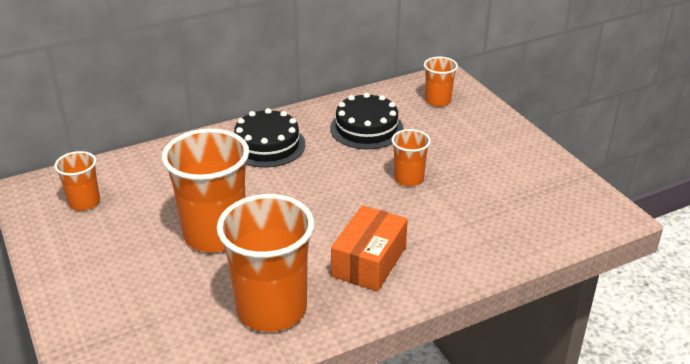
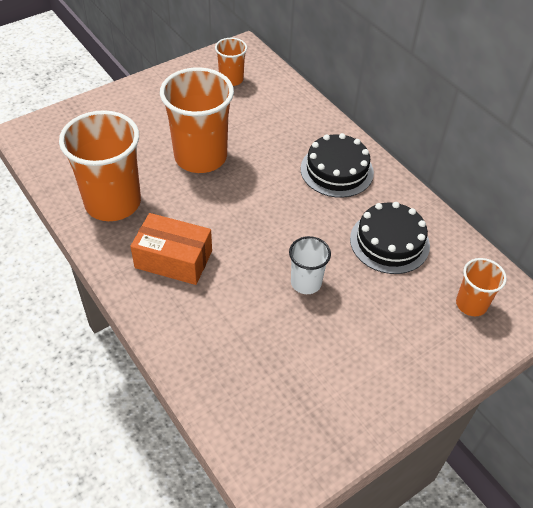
camera: 80 degrees right, 15 degrees up
(408, 178) = (306, 282): orange cup -> white cup

